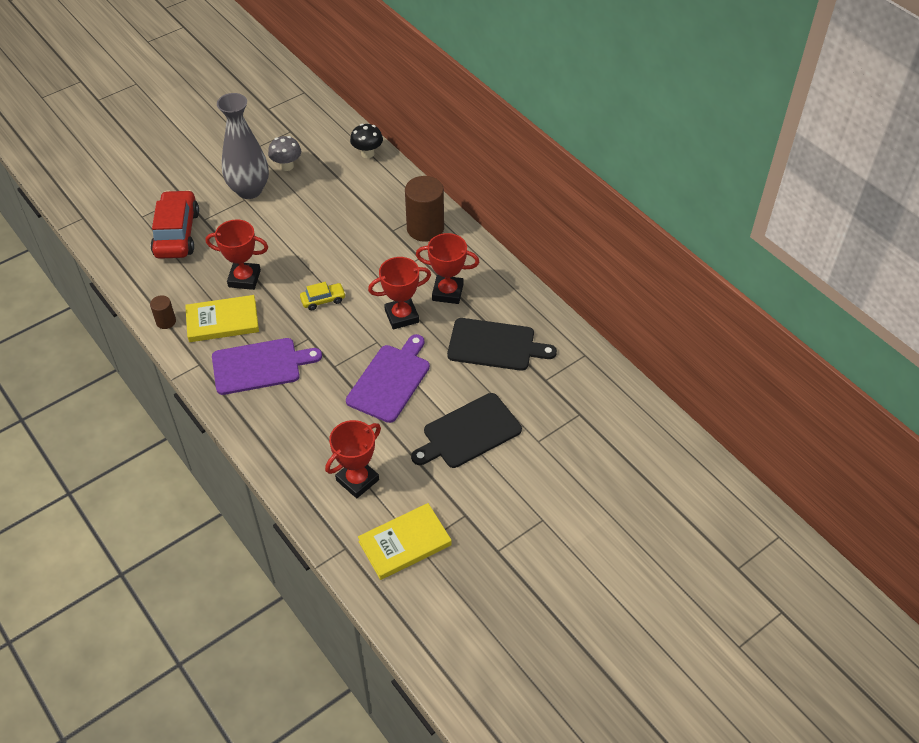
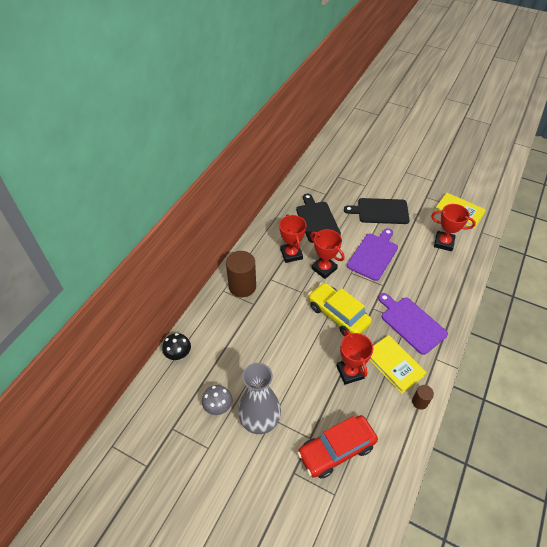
camera: 115 degrees left, 0 degrees up
(323, 300) = (338, 315): yellow car -> yellow car, size x2.04
(390, 380) = (373, 255): purple cutting board -> purple cutting board turned 120 degrees clockwise
(469, 432) = (380, 211): black cutting board -> black cutting board turned 150 degrees clockwise

